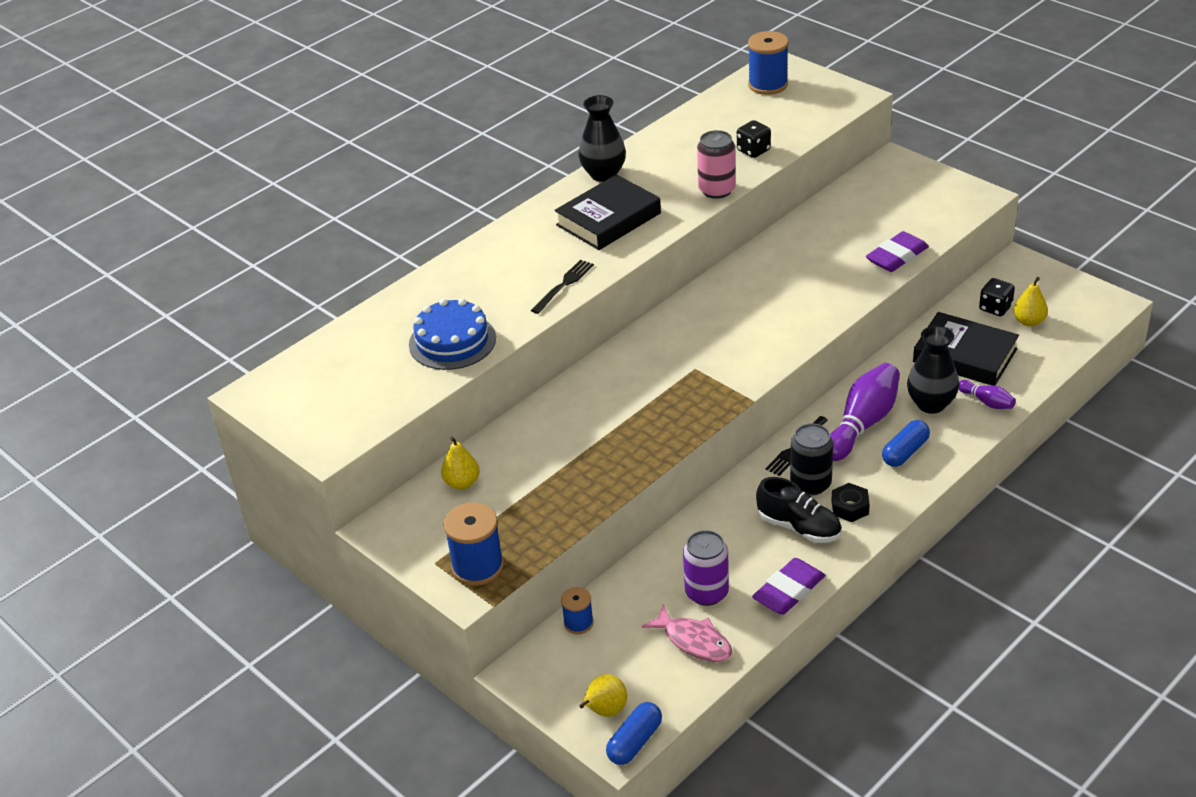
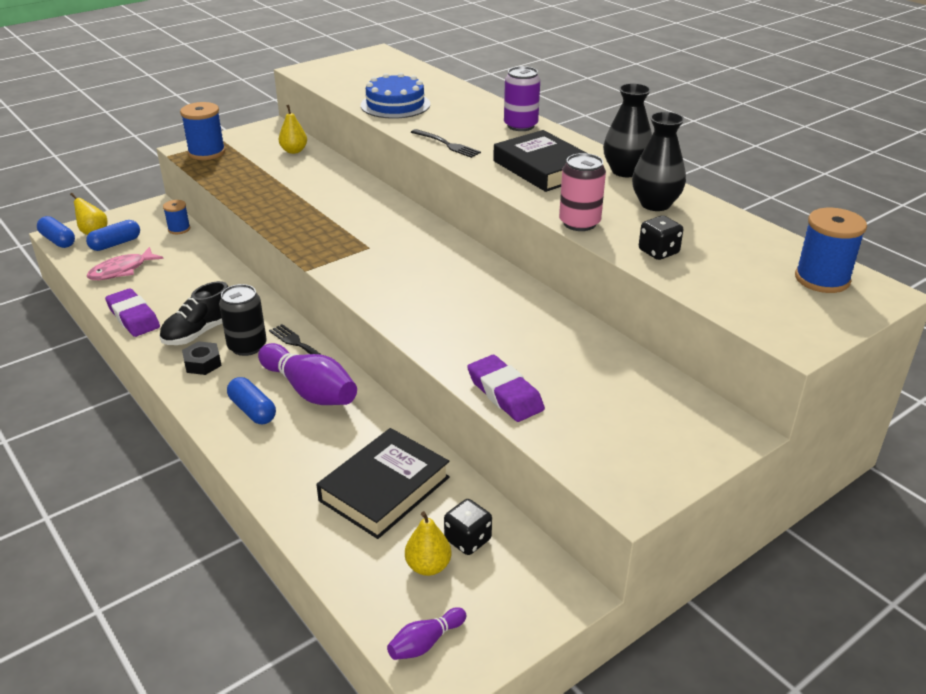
camera: 95 degrees right, 5 degrees down
(630, 674) = (115, 244): none -> blue capsule
(706, 592) = (164, 281): purple can -> purple can (520, 126)
(931, 404) = (314, 443): black vase -> black vase (655, 204)
(986, 402) = (295, 487): purple bowling pin -> purple bowling pin (425, 642)

